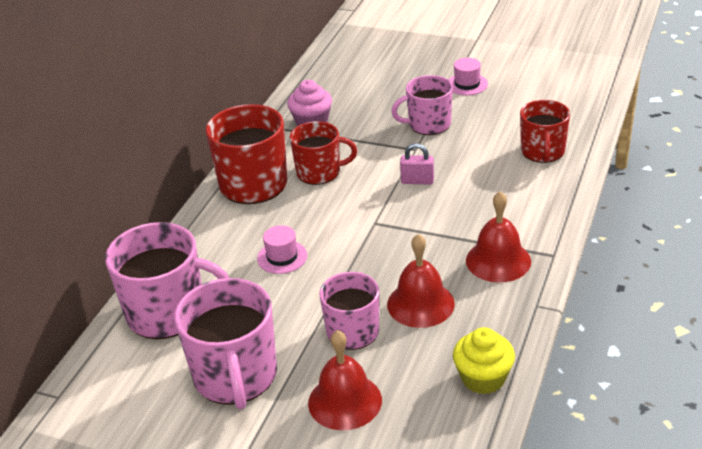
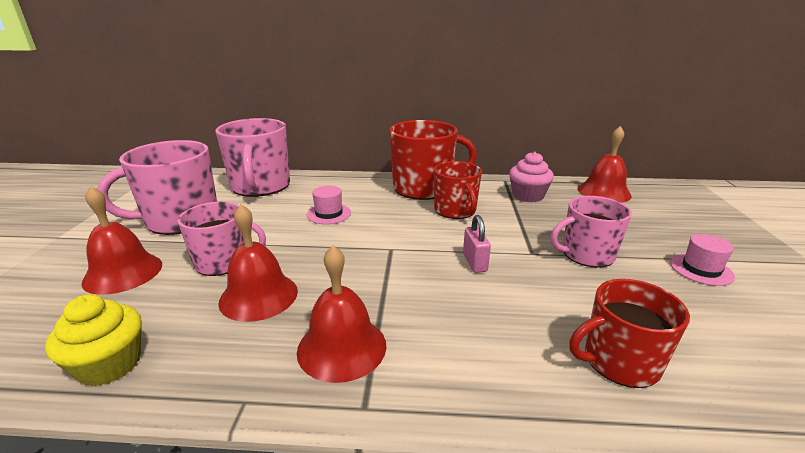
camera: 70 degrees right, 10 degrees down
(328, 78) = (604, 192): none -> red bell
(428, 124) = (586, 254): pink mug -> pink mug turned 75 degrees counterclockwise

